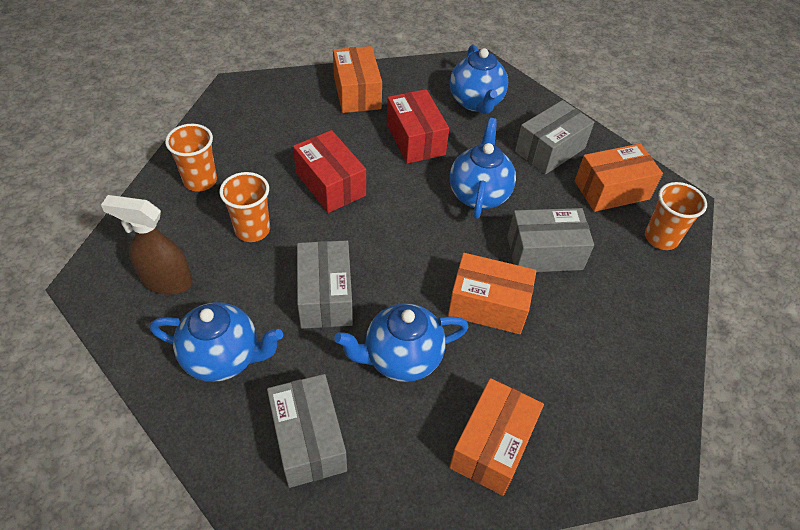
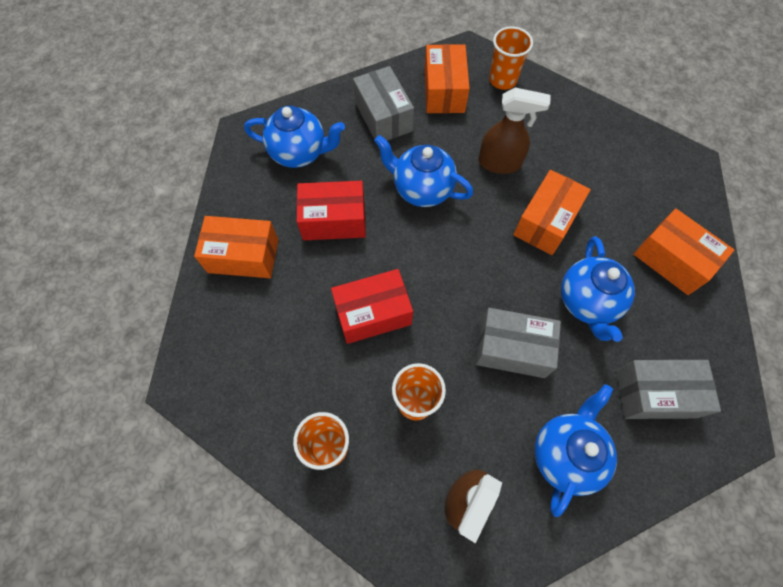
camera: 70 degrees left, 15 degrees up
(544, 253) = (500, 163): grey box -> brown spray bottle

